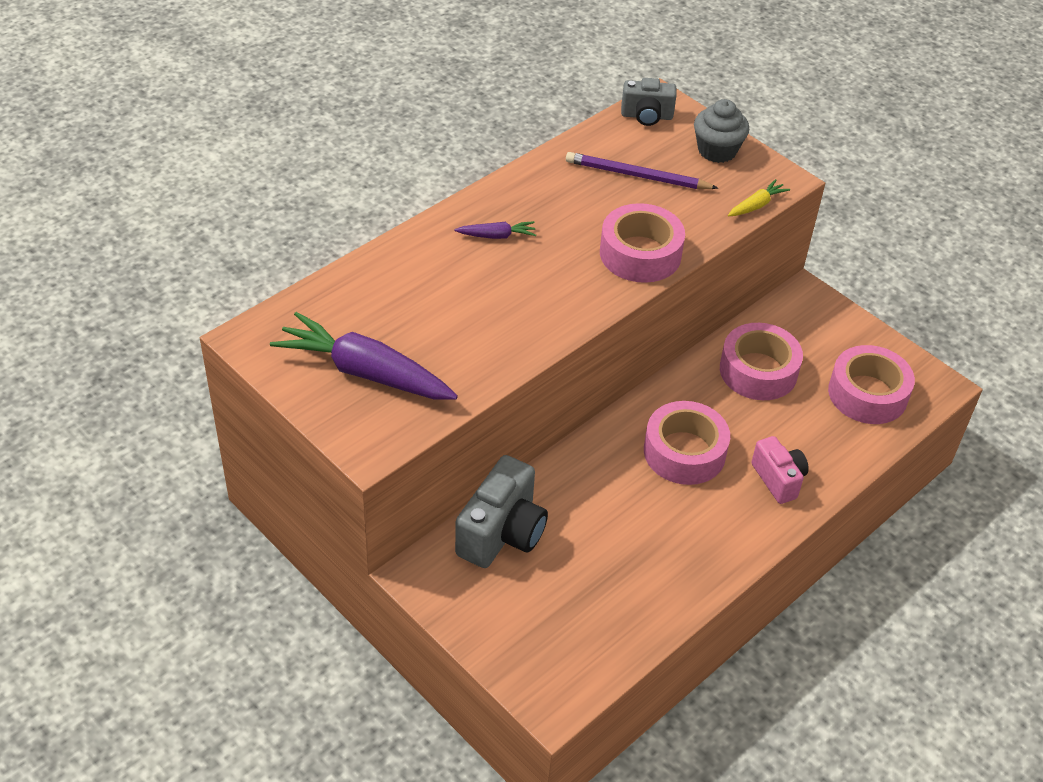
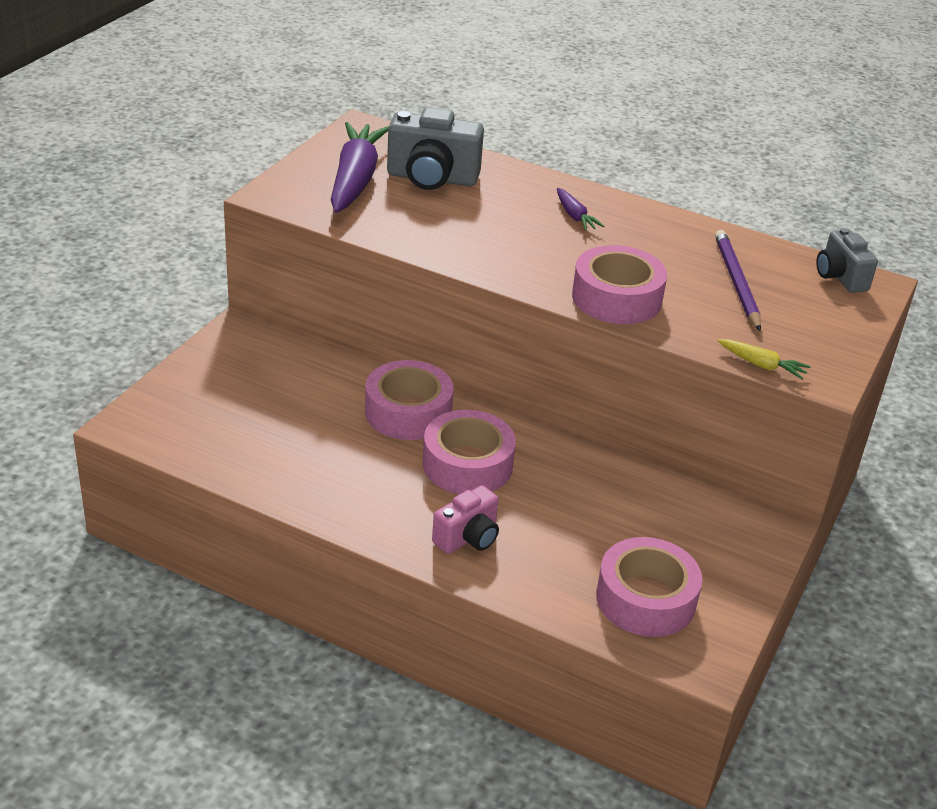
camera: 70 degrees right, 10 degrees down
(502, 533) = (304, 366): grey camera -> grey camera (432, 178)
(717, 150) = (829, 329): grey cupcake -> none
(758, 371) = (620, 504): pink tape -> pink tape (408, 412)

